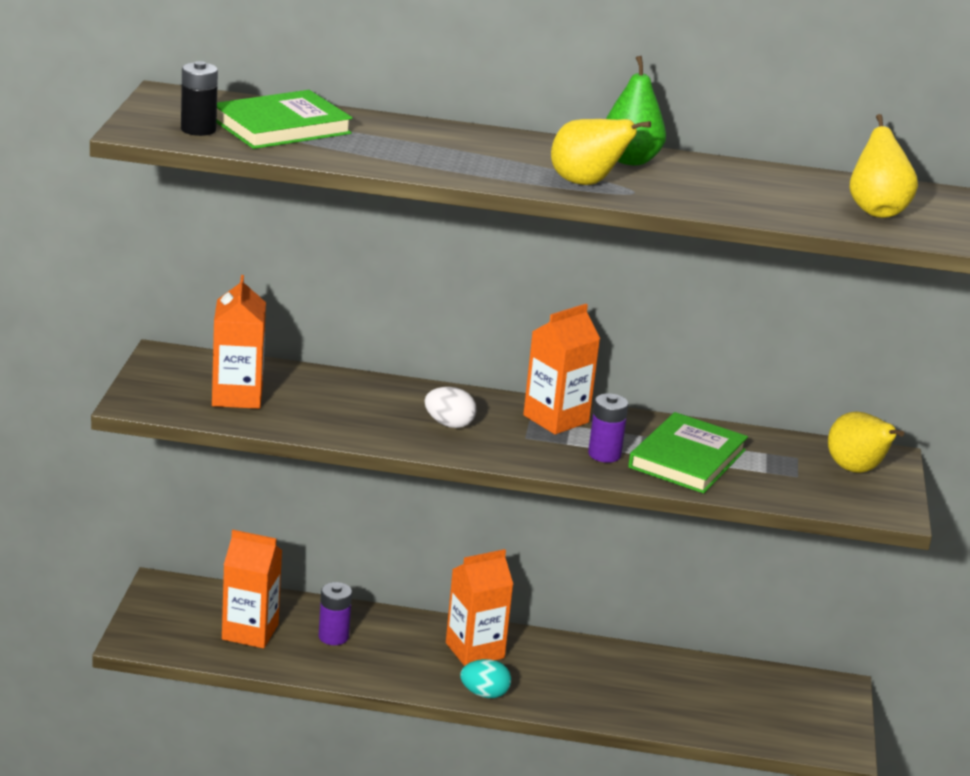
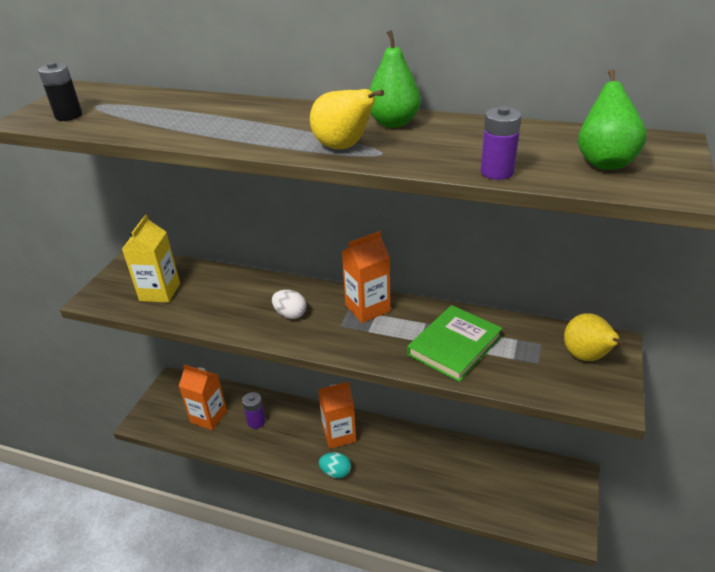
camera: 15 degrees right, 10 degrees up
(237, 396) = (160, 292): orange carton -> yellow carton
(281, 126) = (134, 110): green book -> none
(604, 454) = (392, 342): purple battery -> purple battery (497, 172)
(876, 211) = (604, 162): yellow pear -> green pear

